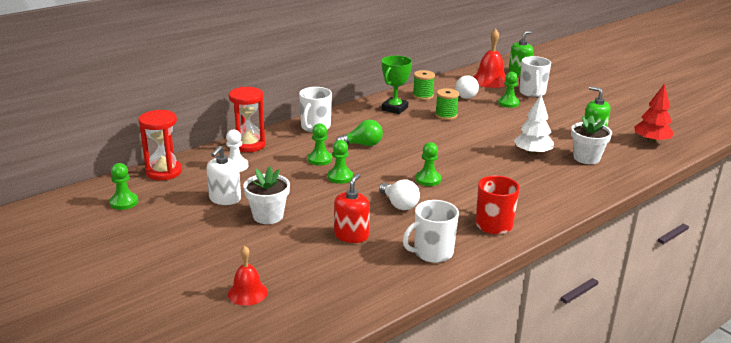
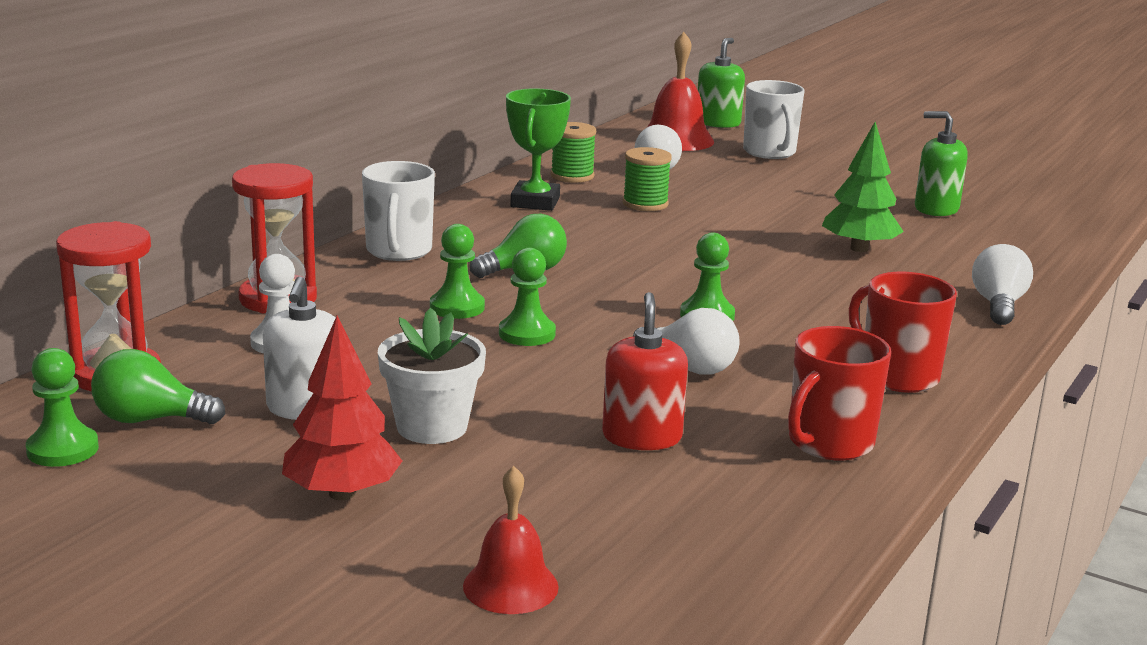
camera: 20 degrees left, 5 degrees down
(163, 194) = (150, 420): none -> green light bulb
(432, 253) = (829, 443): white mug -> red mug
(508, 103) = (743, 173): green pawn -> none
(532, 153) = (859, 249): white tree -> green tree
(577, 194) = (998, 305): none -> white light bulb
(586, 158) = (958, 245): white flower pot -> none
(651, 141) = (1040, 207): red tree -> red tree (342, 493)

